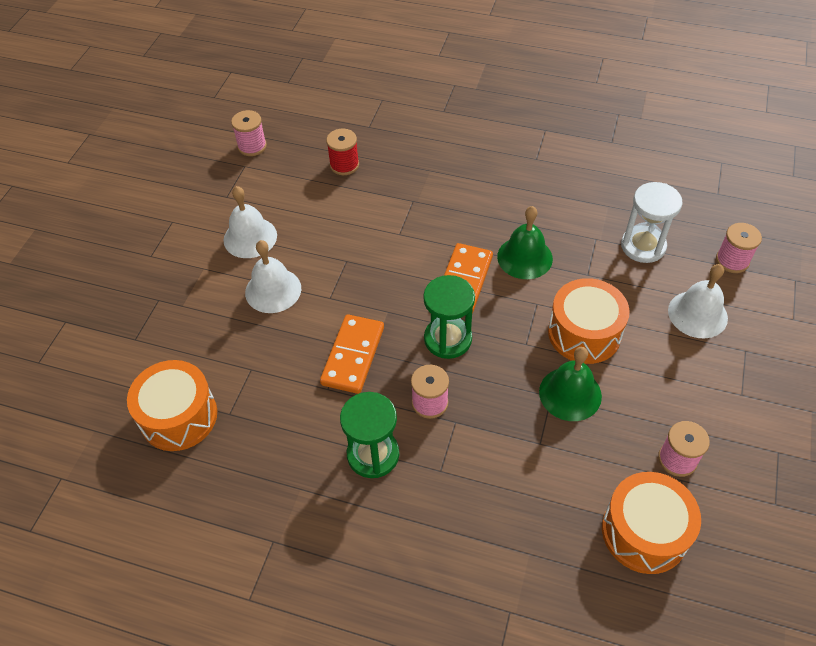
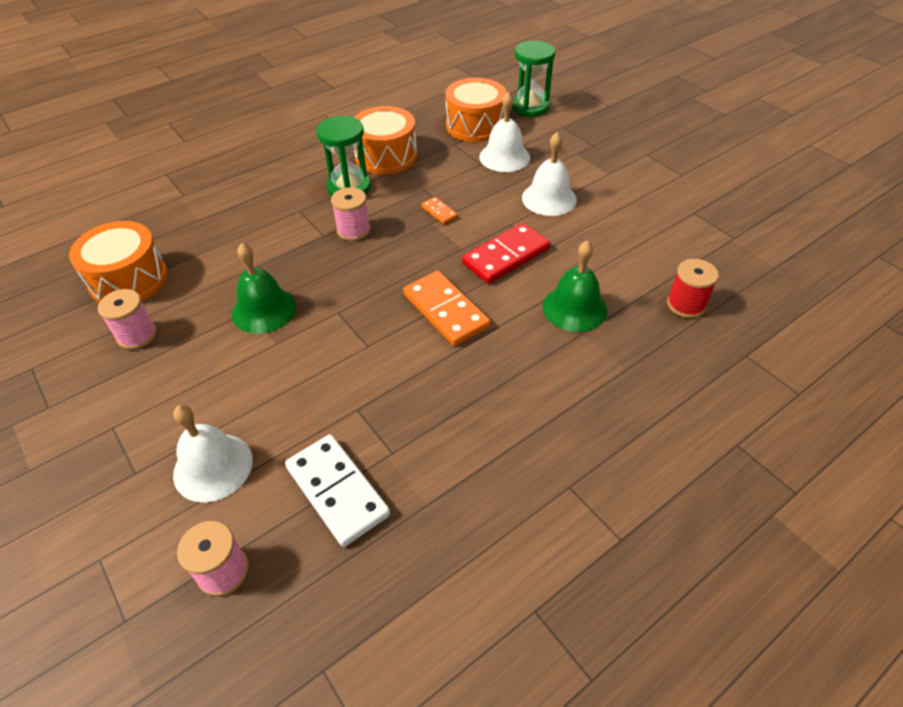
camera: 125 degrees right, 5 degrees down
(250, 237) = (624, 207): white bell -> white bell (504, 157)
(252, 146) = (765, 252): pink spool -> none
(353, 356) = (439, 212): orange domino -> orange domino, size x0.48
(373, 279) = (505, 256): none -> red domino
(448, 339) = (396, 268): green hourglass -> green hourglass (530, 107)
(524, 257) = (428, 372): green bell -> green bell (574, 308)
(584, 333) = (301, 358): orange drum -> orange drum (386, 156)
(643, 246) = (337, 491): white hourglass -> white domino

